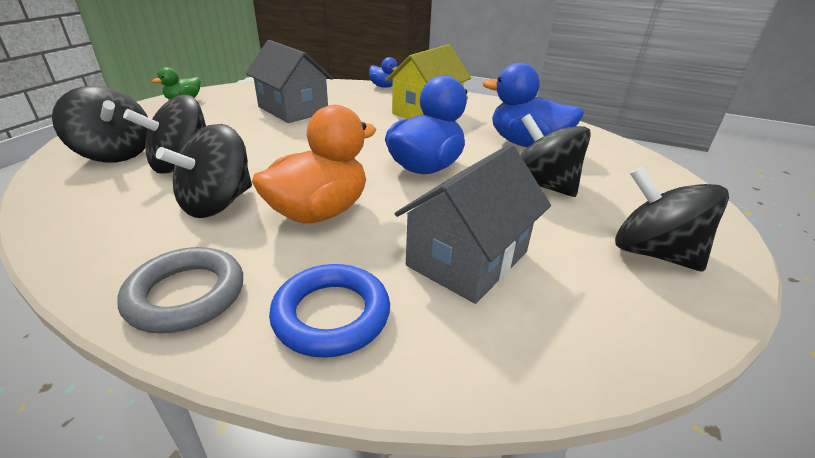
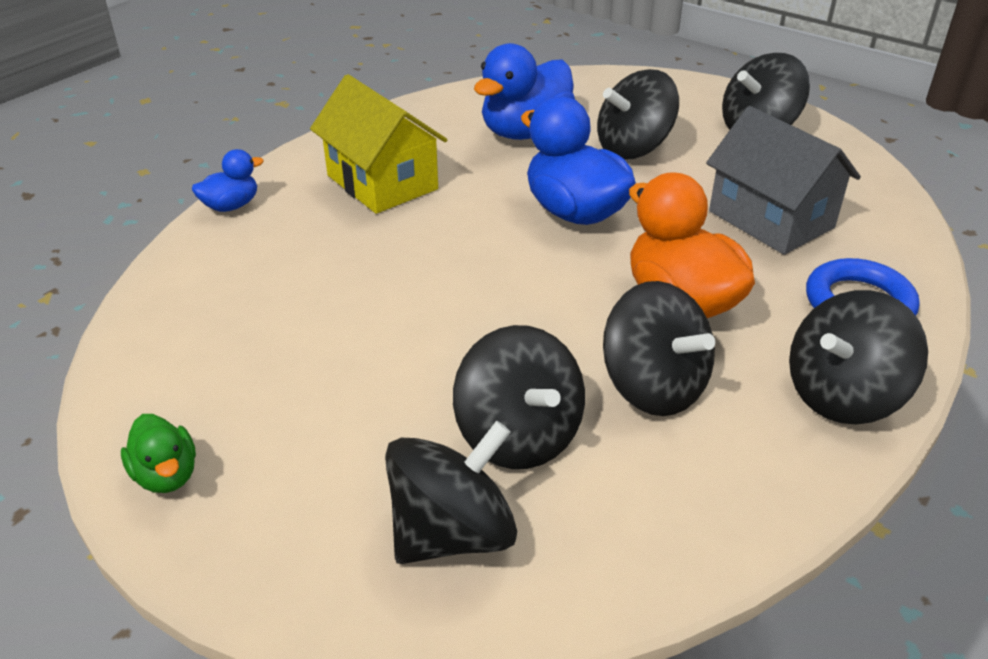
camera: 75 degrees left, 5 degrees up
(186, 295) = (842, 395): grey ring -> black spinning top
(293, 110) = (308, 315): grey house -> none

